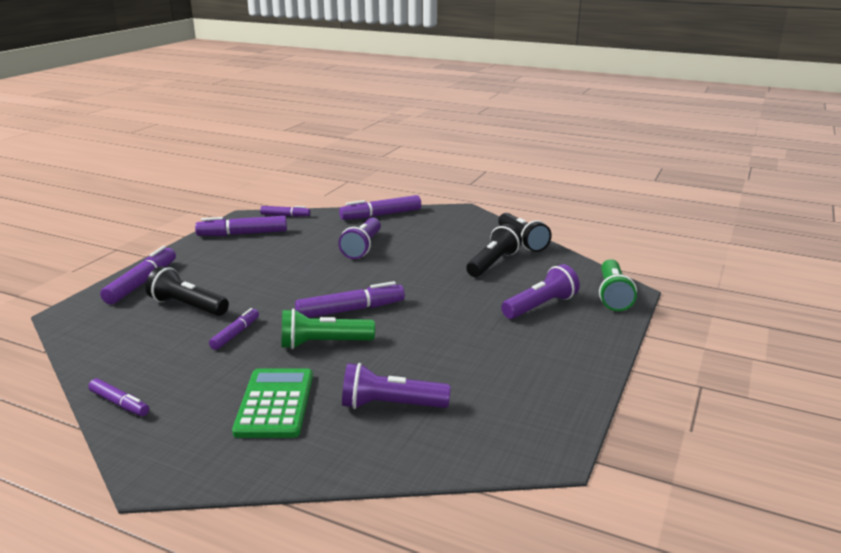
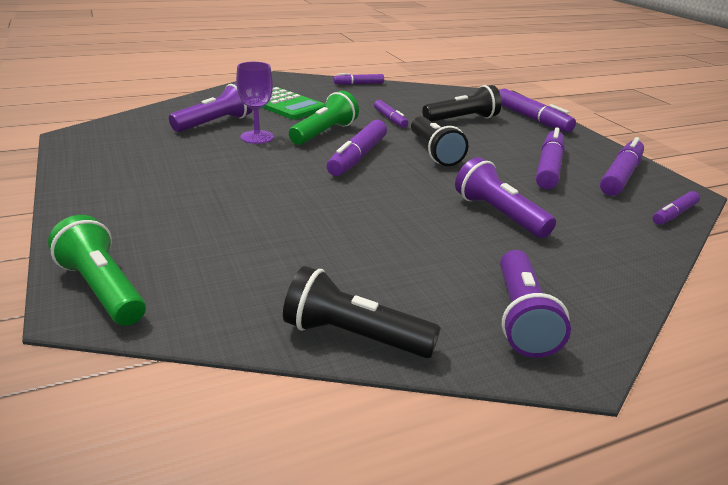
camera: 130 degrees right, 5 degrees up
(381, 215) = (617, 275): purple marker -> purple marker (548, 167)
(384, 365) = (257, 137): none -> purple goblet
(493, 263) = (326, 265): black flashlight -> black flashlight (434, 152)
(540, 306) = (189, 231): purple flashlight -> purple flashlight (521, 318)

